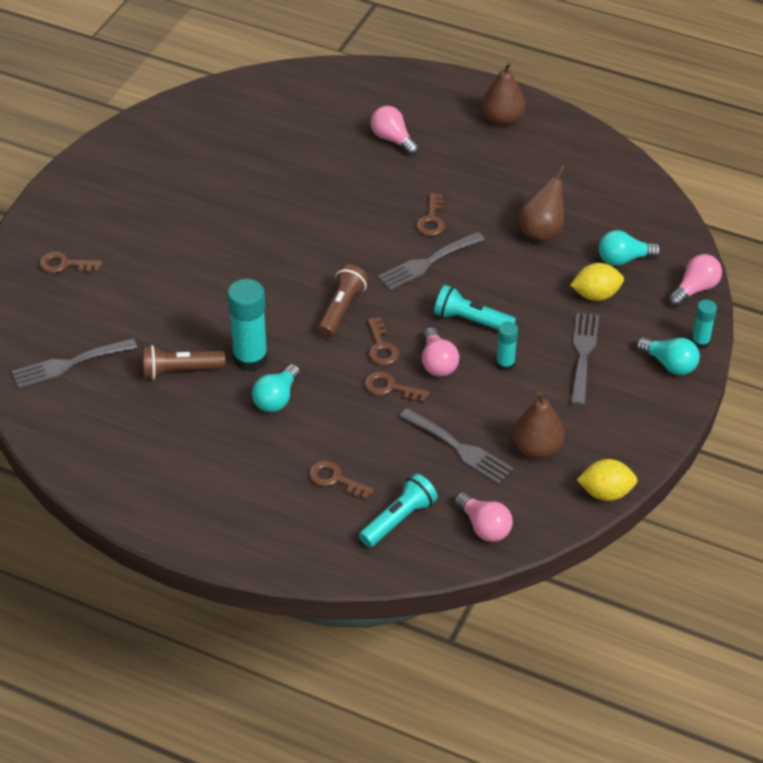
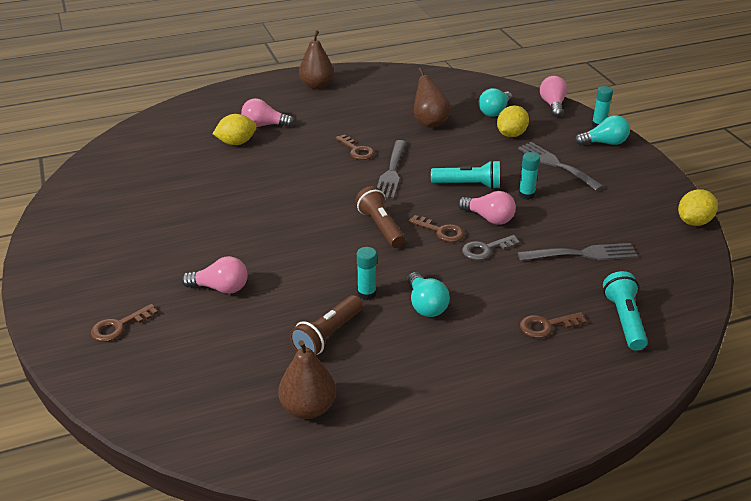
camera: 45 degrees left, 10 degrees down
(69, 364) = (227, 393): grey fork -> none
(250, 358) = (366, 293): turquoise glue stick -> turquoise glue stick, size x0.54
(345, 145) = (236, 143): none -> yellow lemon
(390, 388) = (486, 249): brown key -> grey key
(471, 320) = (468, 185): turquoise flashlight -> turquoise flashlight turned 150 degrees counterclockwise
(484, 527) = (673, 286): pink light bulb -> pink light bulb (220, 288)
(537, 449) = (621, 225): brown pear -> brown pear (308, 408)

